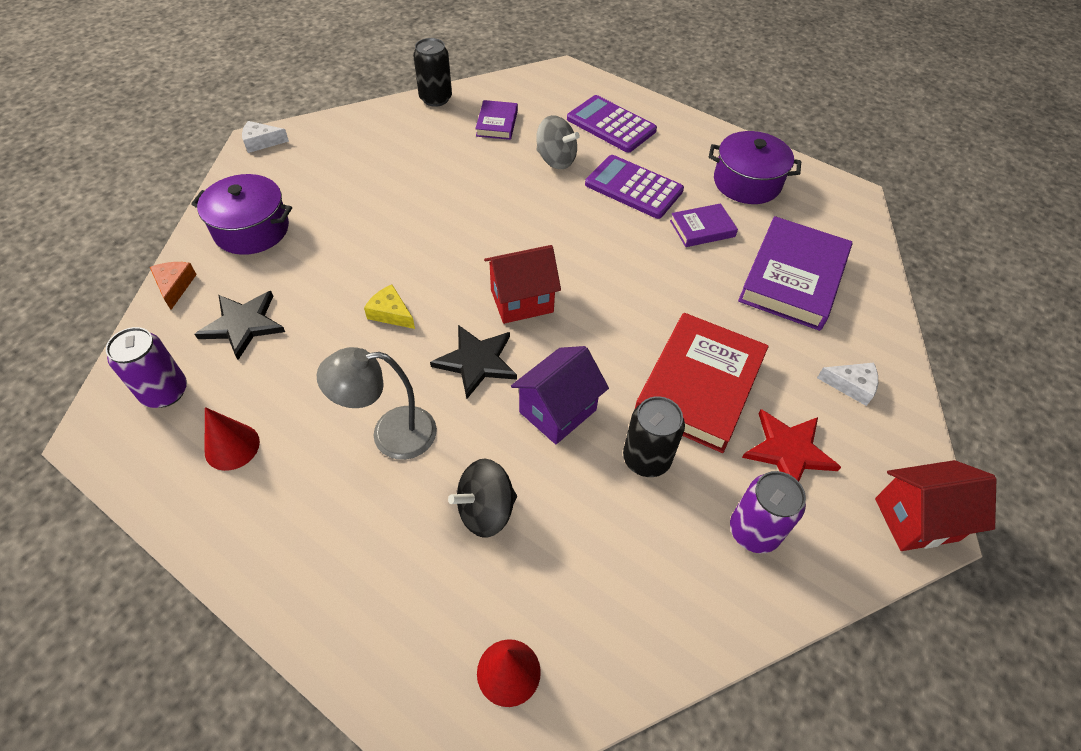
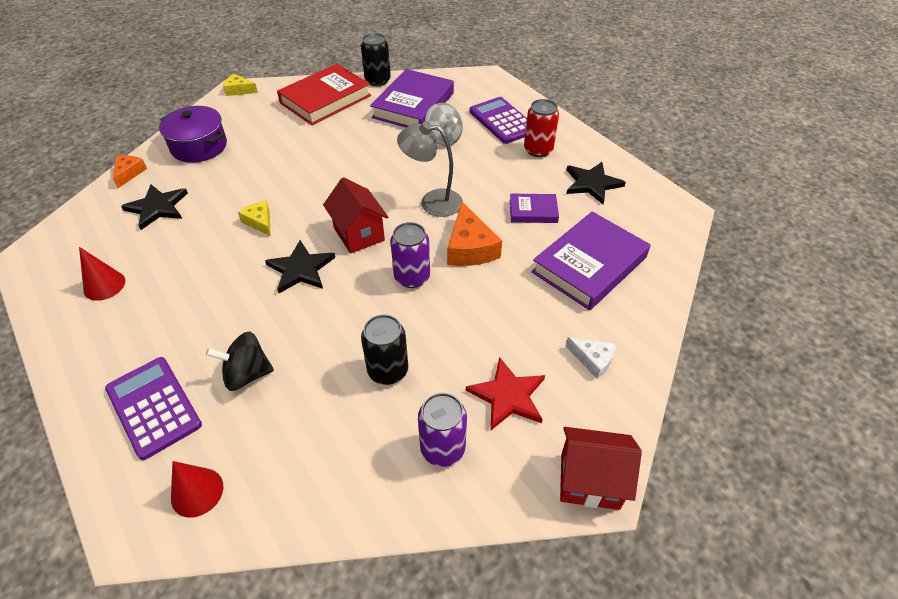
camera: 20 degrees right, 5 degrees down
(165, 392) = (84, 240): purple can -> purple can (412, 277)
(261, 142) = (239, 90): white cheese -> yellow cheese
(390, 434) = (212, 304): grey lamp -> grey lamp (432, 202)
(497, 123) = (413, 105): purple book -> purple book, size x1.95
(522, 301) = (359, 234): red house -> red house turned 60 degrees clockwise
(557, 411) = (340, 318): purple house -> none
(633, 187) = (494, 170): purple calculator -> purple calculator (154, 407)
(657, 288) = (470, 248): none -> orange cheese
(669, 153) = (538, 150): none -> red can
(699, 386) = (462, 328): red book -> red book (325, 99)
(747, 182) = (592, 184): purple pot -> black star

